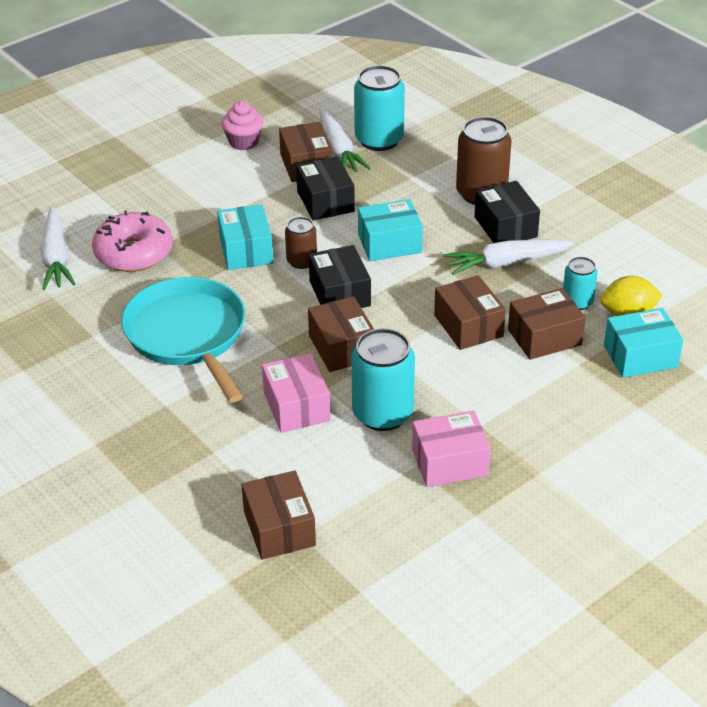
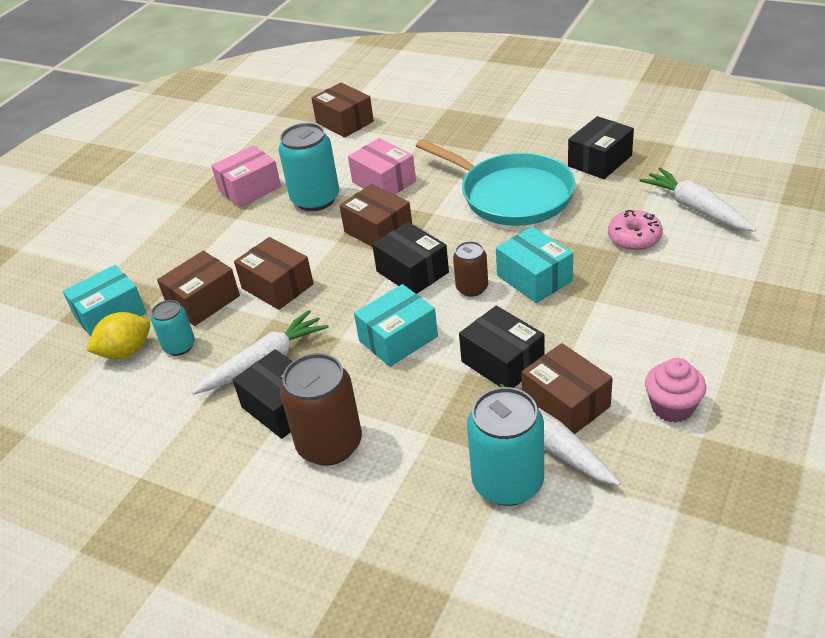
camera: 160 degrees right, 0 degrees up
(70, 339) = (599, 161): none -> black box
(133, 253) = (634, 237): pink donut -> pink donut, size x0.65

